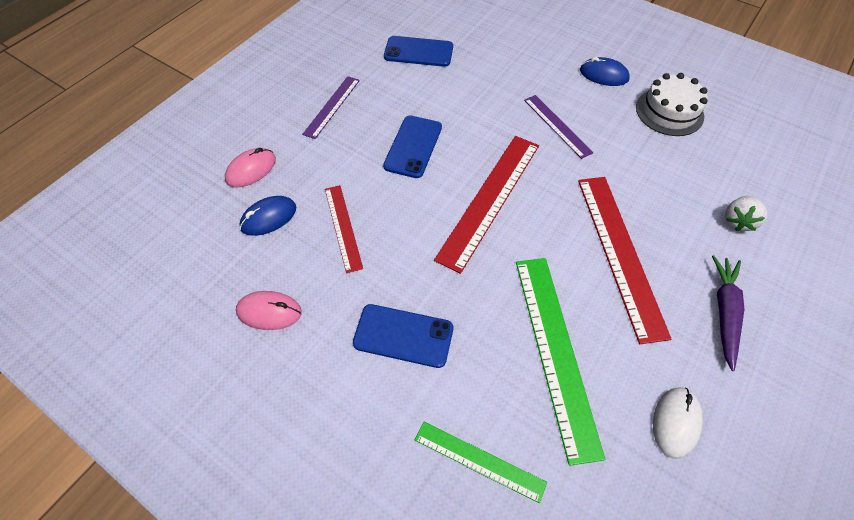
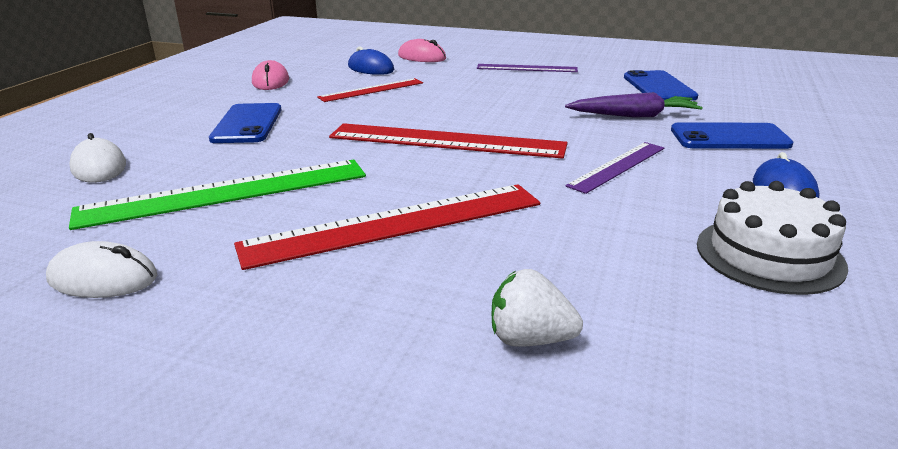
camera: 75 degrees right, 30 degrees down
(413, 146) = (500, 101): blue phone -> blue phone (729, 137)
(479, 461) = (99, 167): green ruler -> white mouse
(724, 312) = (299, 322): purple carrot -> purple carrot (634, 116)

